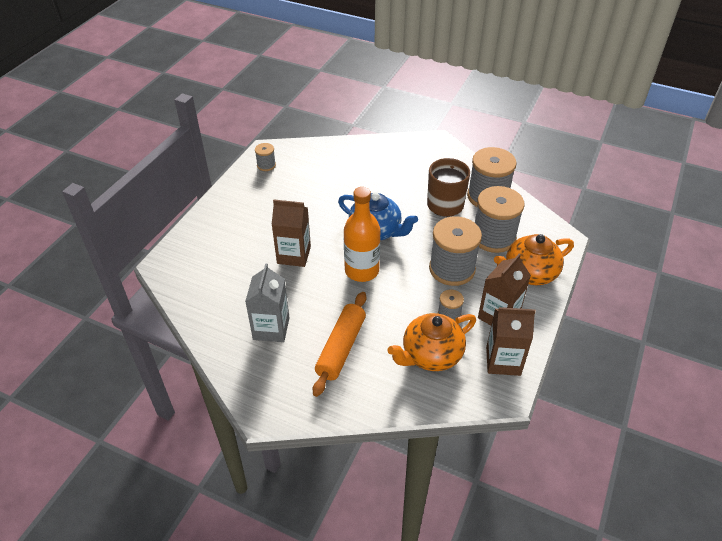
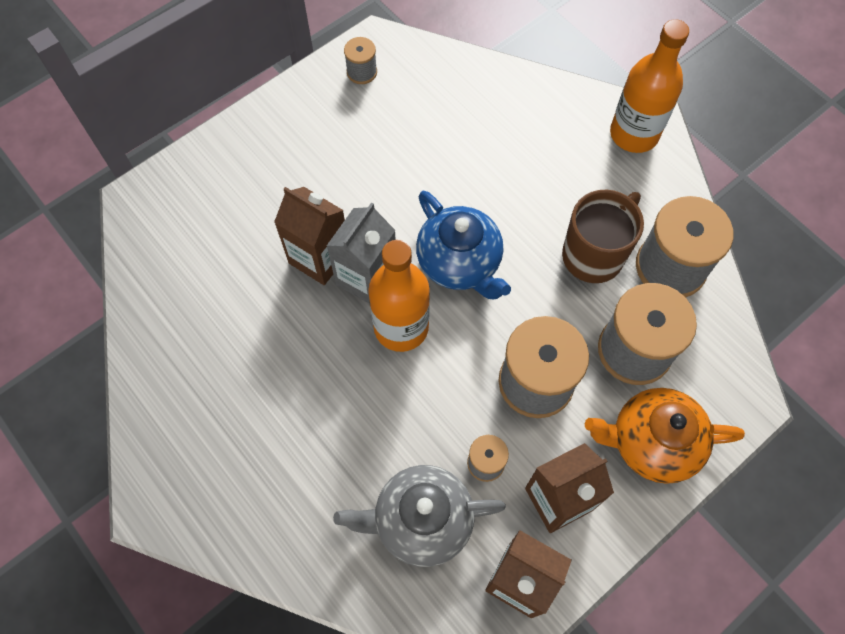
camera: 25 degrees right, 20 degrees up
(271, 328) = (226, 373): grey carton -> grey carton (366, 278)
(341, 348) = (303, 449): orange rolling pin -> none
(431, 355) = (421, 520): orange teapot -> grey teapot
(432, 148) = (634, 134): none -> orange bottle

